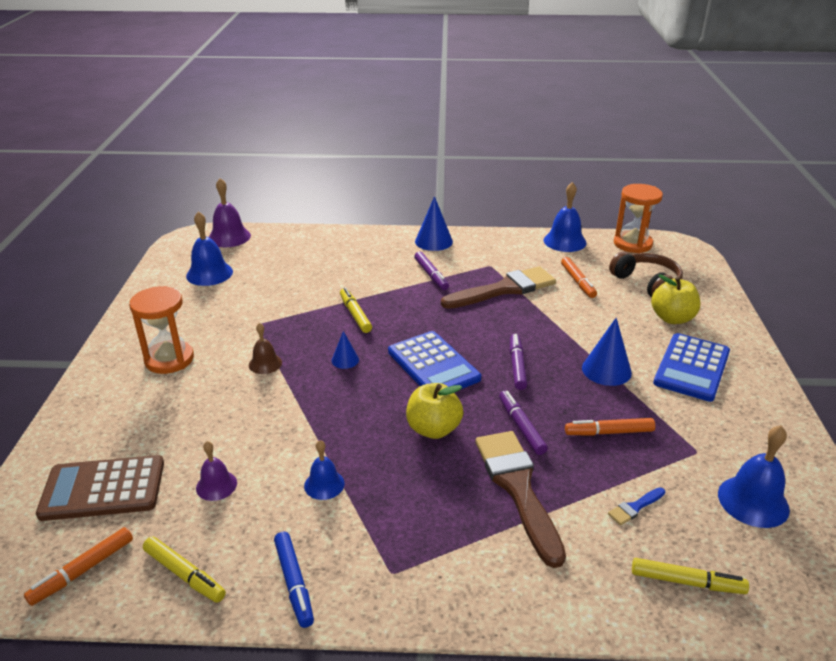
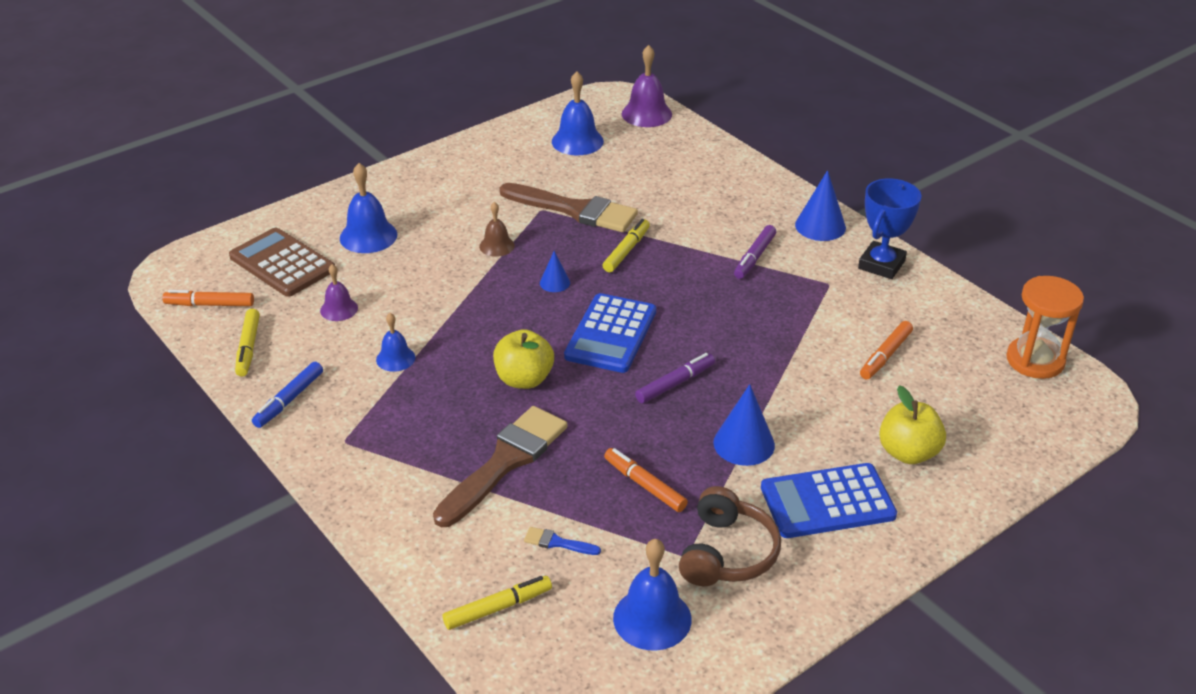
camera: 50 degrees right, 5 degrees up
(169, 359) = (443, 198): orange hourglass -> none
(495, 242) = (881, 265): none -> blue trophy
(504, 289) = (796, 314): brown brush -> brown brush (575, 210)
(521, 427) = (587, 428): purple marker -> none
(564, 241) = (960, 309): blue bell -> blue bell (368, 236)
(647, 283) = (957, 406): brown headphones -> brown headphones (727, 553)
(686, 582) = (497, 608): yellow marker -> yellow marker turned 90 degrees counterclockwise

